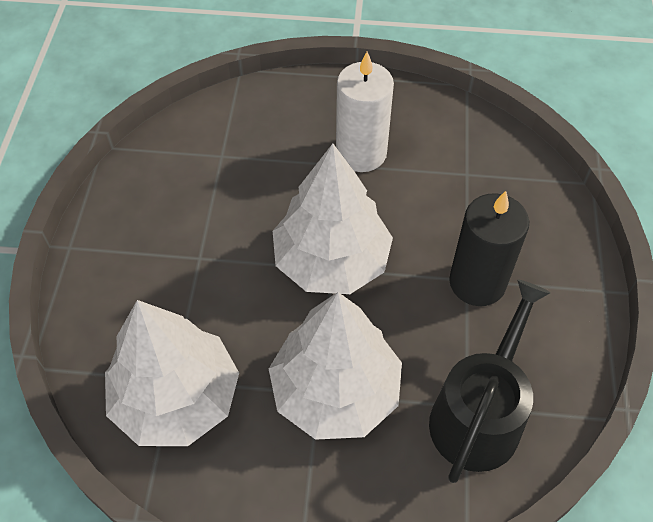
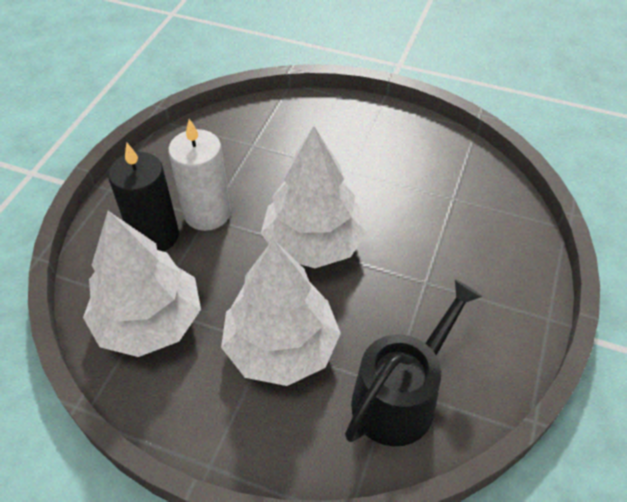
camera: 15 degrees right, 5 degrees down
(361, 153) = (367, 164): white candle -> white candle (207, 213)
(477, 282) = (434, 287): black candle -> black candle (155, 236)

